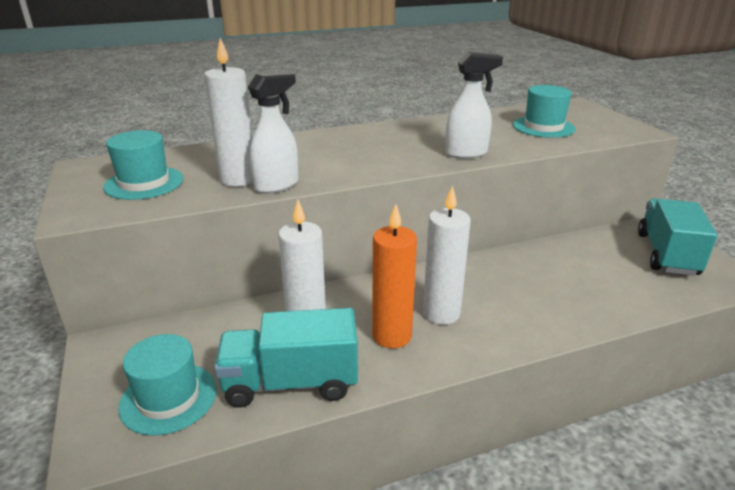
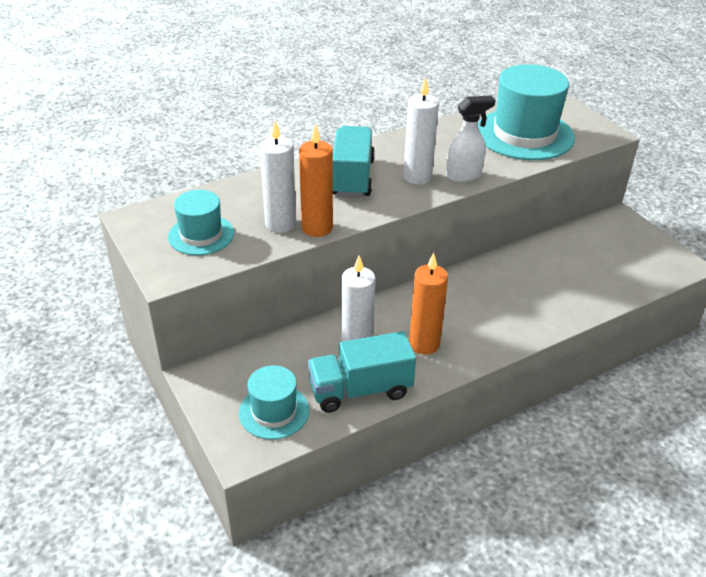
camera: 10 degrees left, 10 degrees up
(277, 185) = (317, 228): white spray bottle -> orange candle
(441, 313) = (457, 320): white candle -> white candle (417, 177)
(543, 127) = (524, 134): turquoise hat -> turquoise hat, size x1.79
(667, 254) = (630, 245): turquoise truck -> turquoise truck (352, 178)

